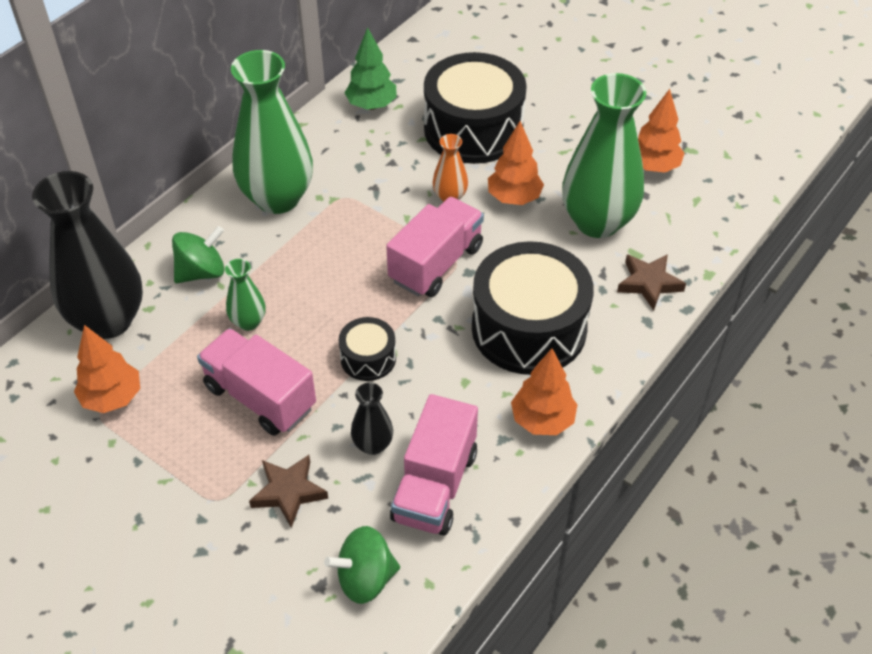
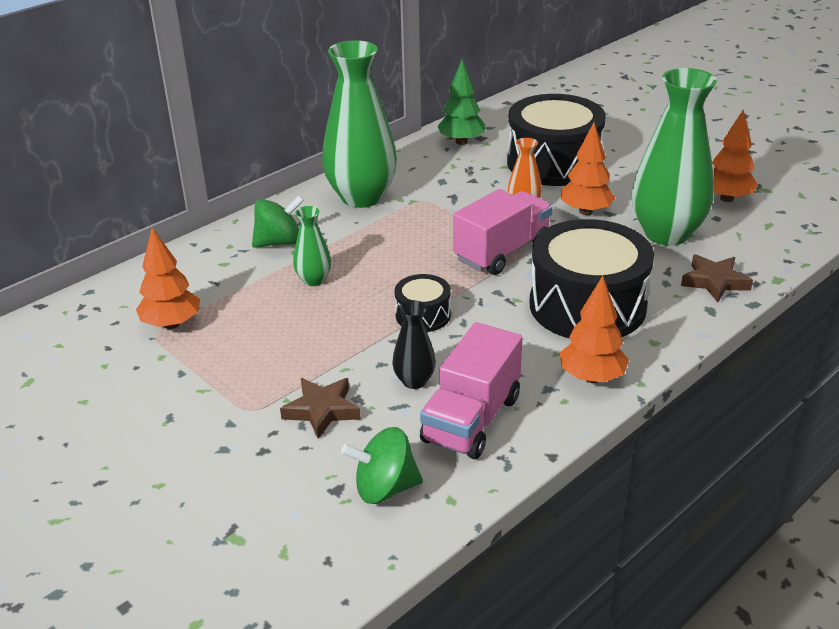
camera: 10 degrees right, 15 degrees down
(108, 320) = (184, 269): black vase -> none
(260, 397) = (311, 335): pink truck -> none

